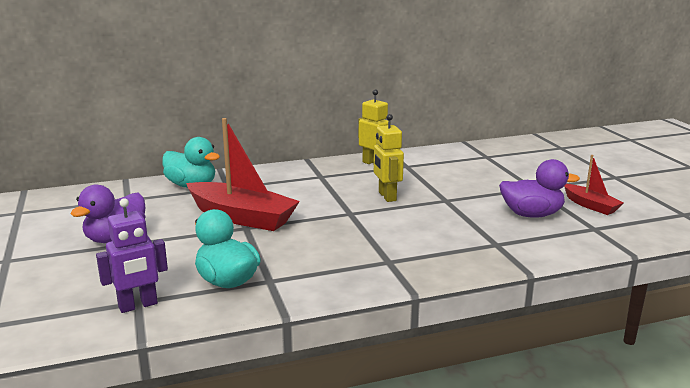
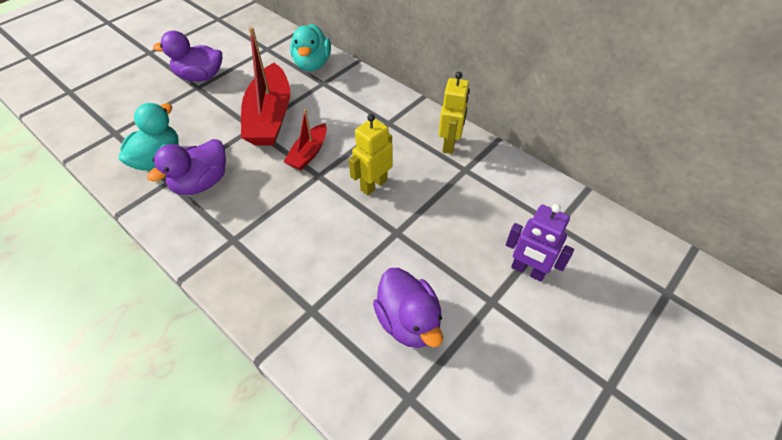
camera: 60 degrees right, 30 degrees up
(138, 306) = (109, 136): purple robot -> purple robot (527, 270)
(294, 264) = (201, 183): none -> purple duck
(590, 205) = (479, 378): red boat -> red boat (308, 153)

